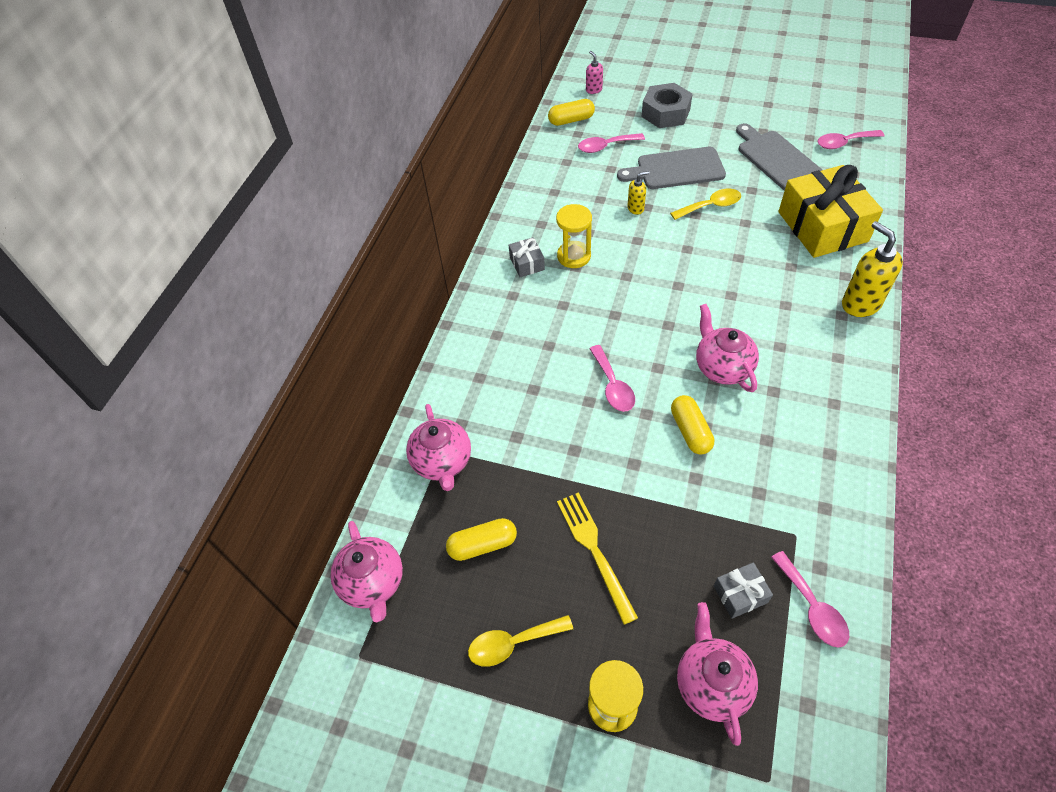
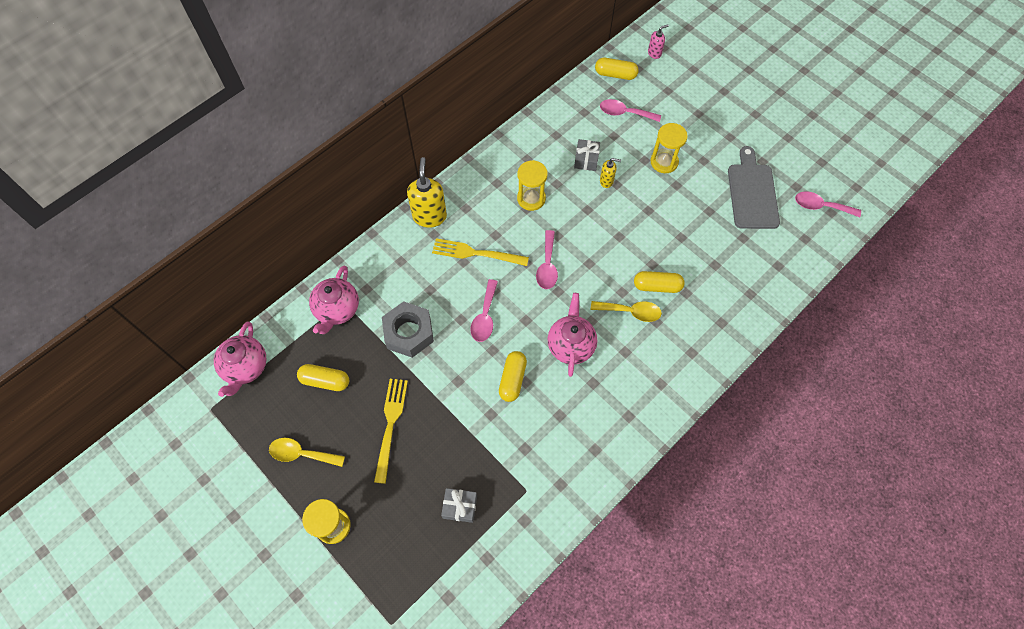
camera: 25 degrees right, 10 degrees up
(527, 263) = (493, 187): grey gift -> grey gift (586, 159)
(556, 331) = (476, 253): none -> yellow fork
(593, 90) = (654, 53): pink soap dispenser -> pink soap dispenser turned 60 degrees clockwise
(665, 113) = (696, 104): grey nut -> grey nut (409, 333)
(676, 169) = (664, 162): grey cutting board -> yellow hourglass
(711, 206) = (665, 209): yellow spoon -> yellow spoon (630, 312)
(711, 683) = (400, 549): pink teapot -> none
(759, 274) = (657, 286): none -> yellow capsule
(812, 607) = (498, 542): pink spoon -> pink spoon (547, 266)
(822, 226) = (739, 272): yellow gift -> none
(860, 304) = (713, 351): yellow soap dispenser -> yellow soap dispenser (429, 216)

